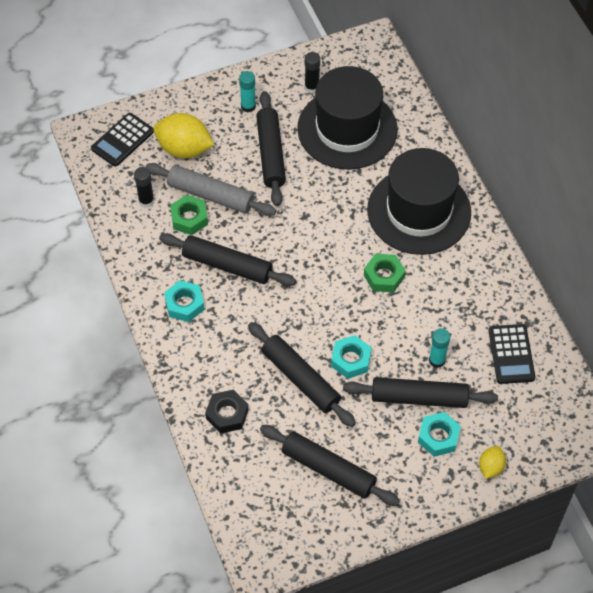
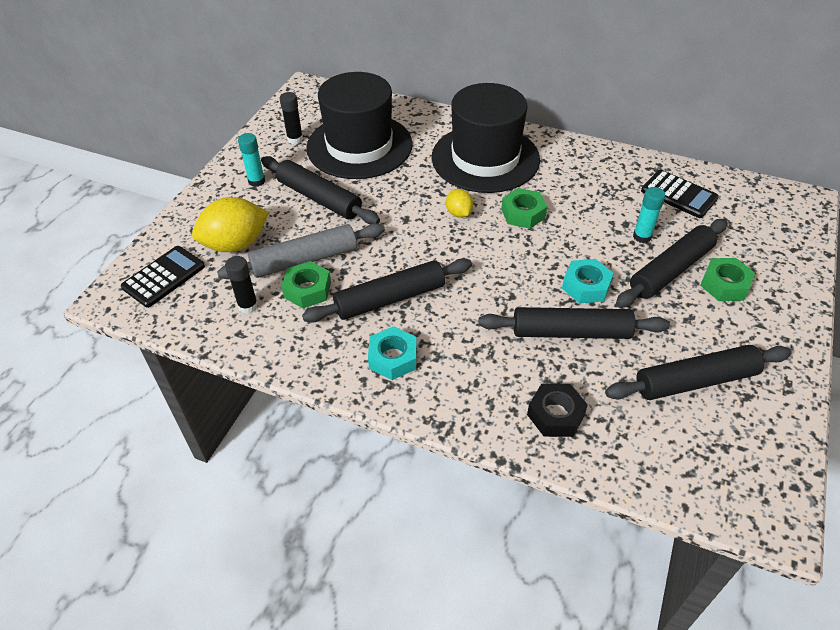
camera: 45 degrees left, 10 degrees down
(122, 140) = (164, 277): black calculator -> black calculator turned 135 degrees counterclockwise
(438, 437) = (724, 285): turquoise nut -> green nut
(490, 467) = (786, 273): yellow lemon -> yellow lemon (459, 213)

